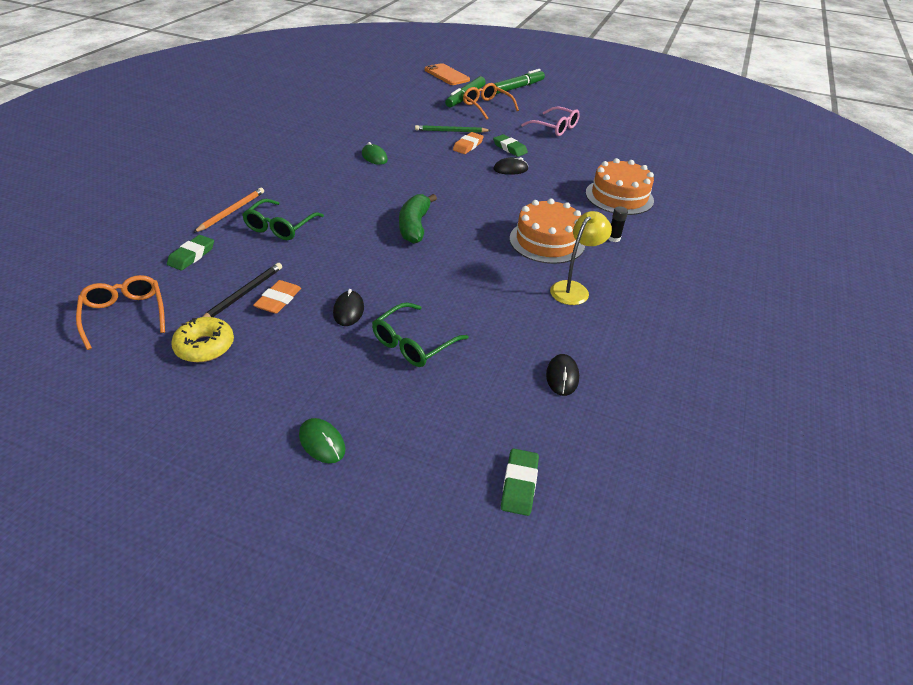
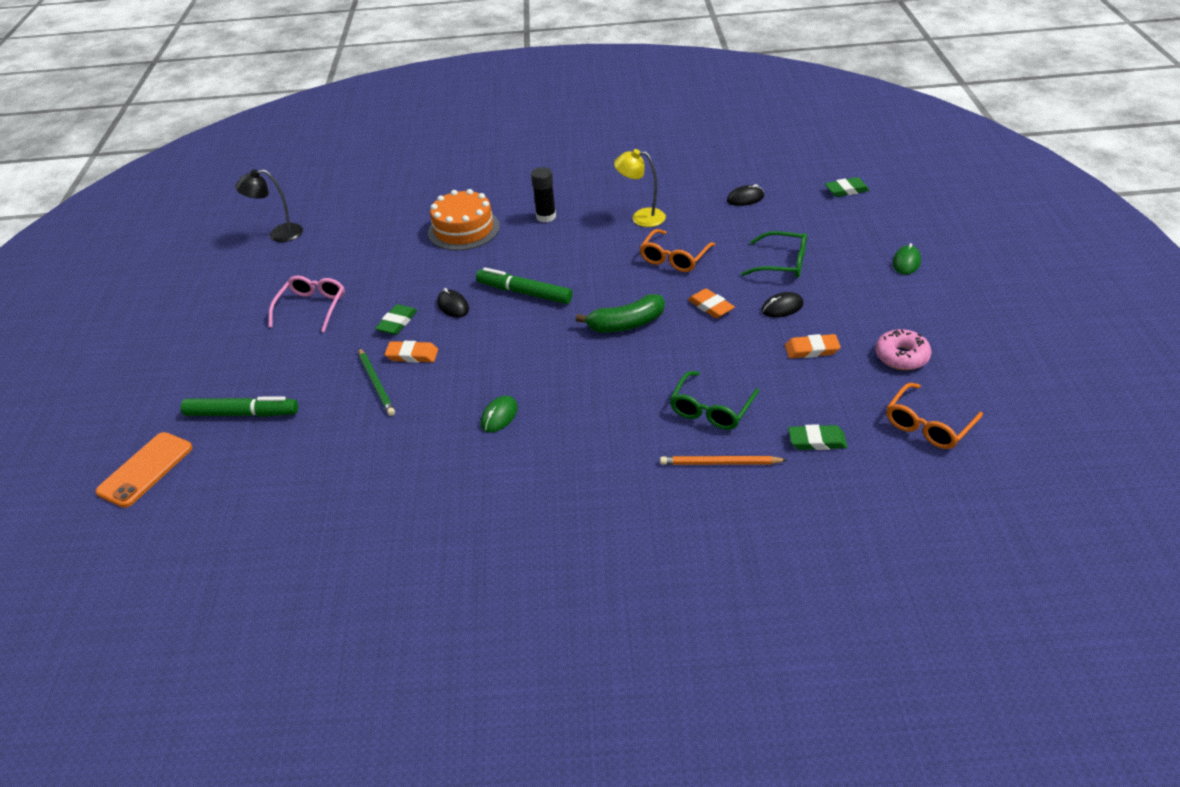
camera: 110 degrees left, 0 degrees up
(205, 346) = (901, 356): yellow donut -> pink donut
(243, 294) = (827, 373): black pencil -> none
(280, 227) = (711, 409): green glasses -> green glasses turned 120 degrees clockwise
(393, 273) = (710, 306): none -> orange eraser
(486, 106) = (269, 382): orange glasses -> orange glasses (674, 258)
(518, 87) = (175, 378): green marker -> green marker (524, 293)
(547, 241) = (582, 246): orange cake -> none
(613, 238) = (546, 216): black glue stick -> black glue stick, size x1.60
(663, 132) = (279, 234): none -> black lamp

